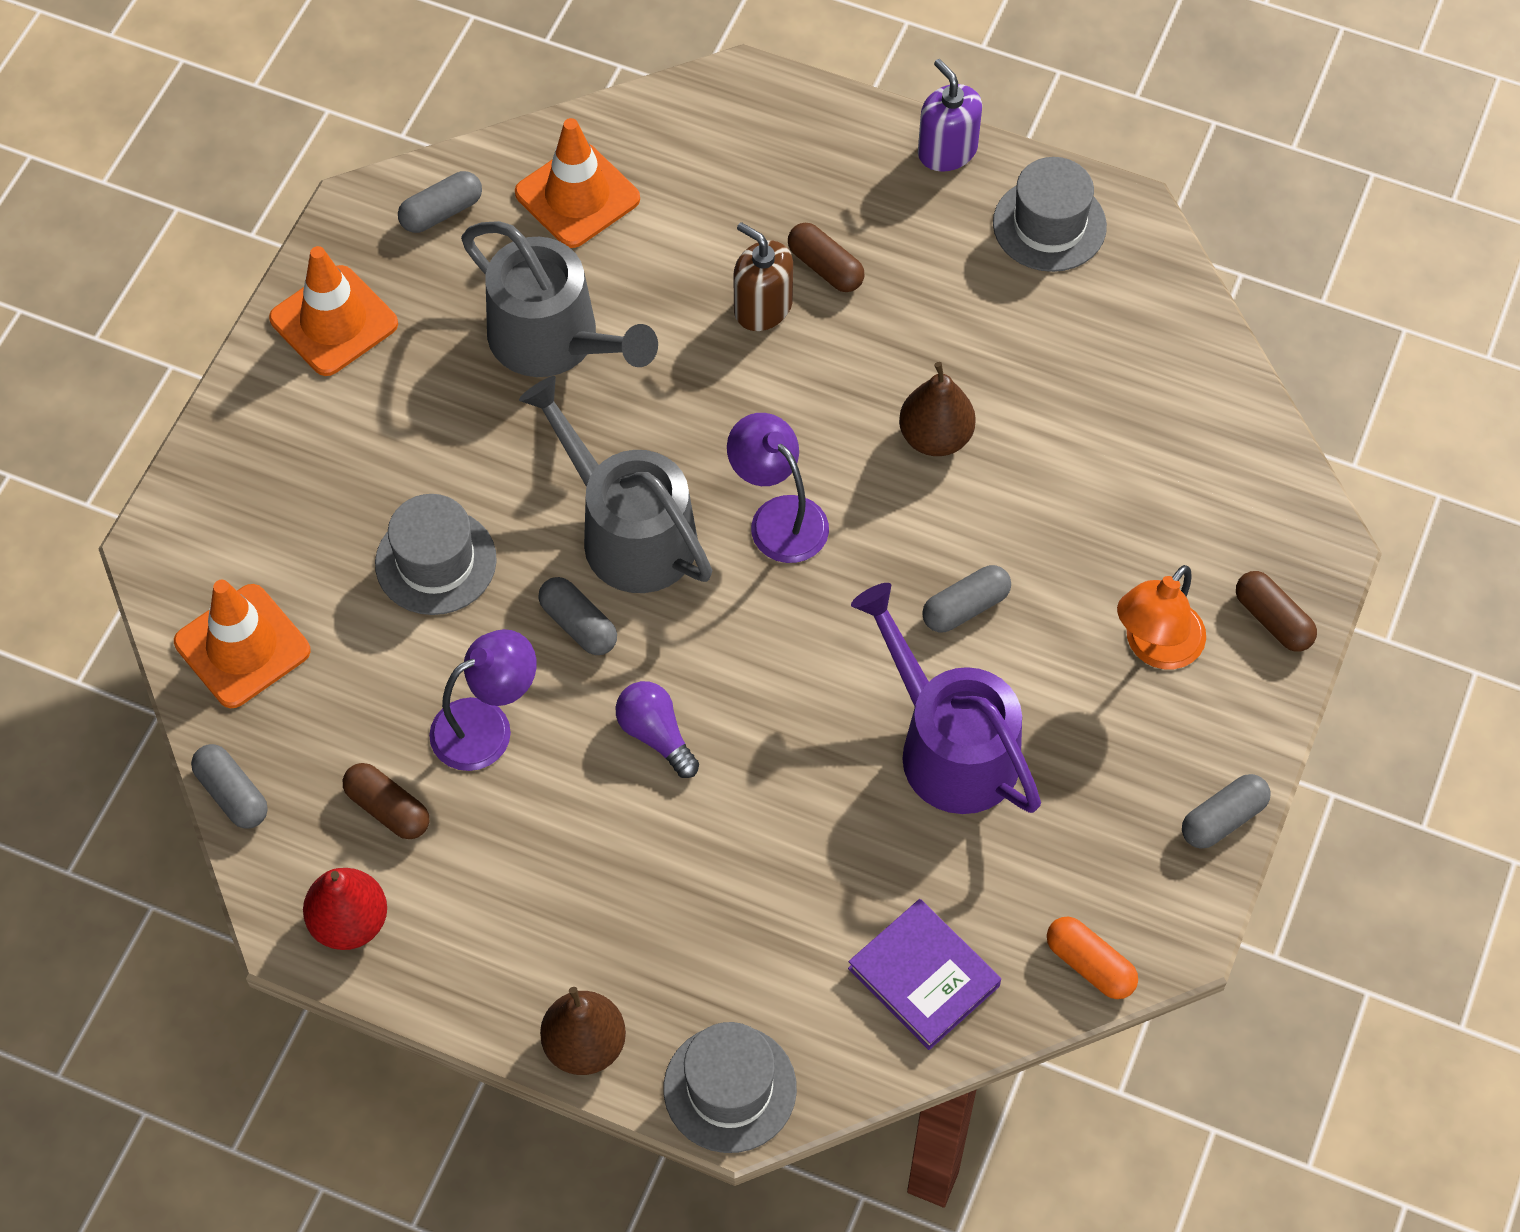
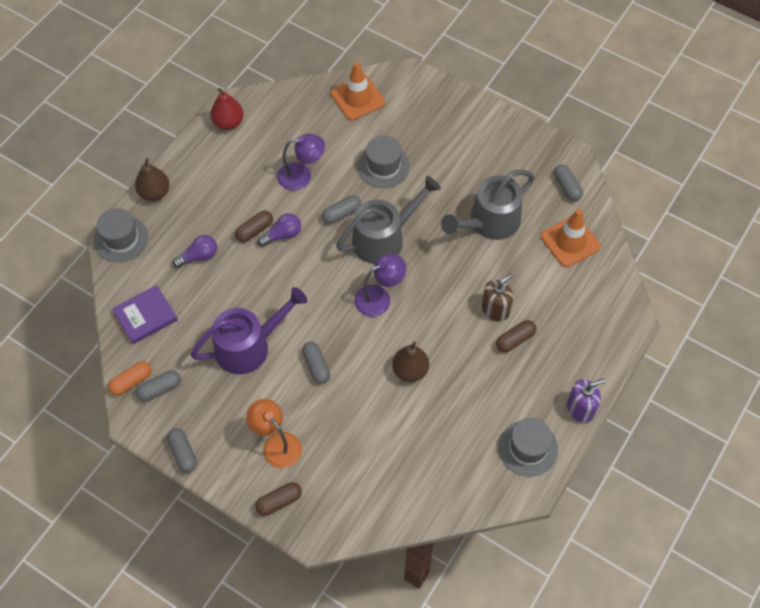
camera: 100 degrees right, 0 degrees up
(232, 794) = (293, 90): grey capsule -> grey capsule (160, 389)
(334, 321) = (512, 142): orange traffic cone -> none
(388, 809) = (273, 139): brown capsule -> brown capsule (254, 230)
(486, 726) = (302, 176): purple lamp -> purple lamp turned 75 degrees counterclockwise
(745, 900) = (199, 256): none -> purple light bulb

